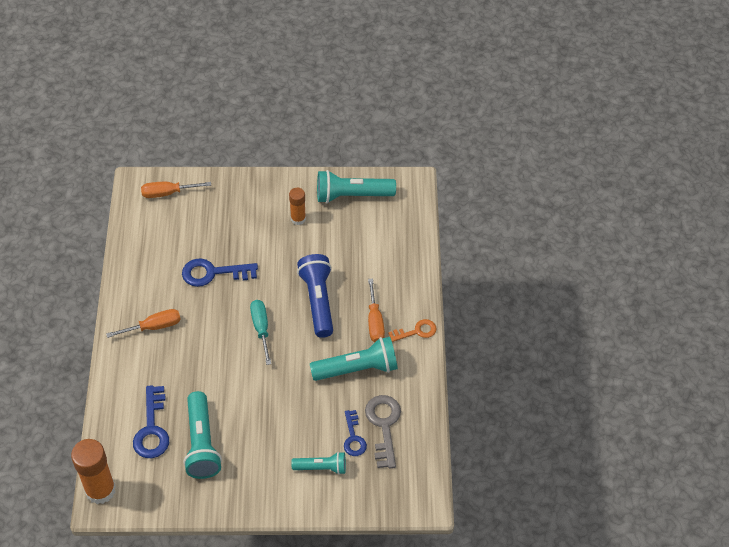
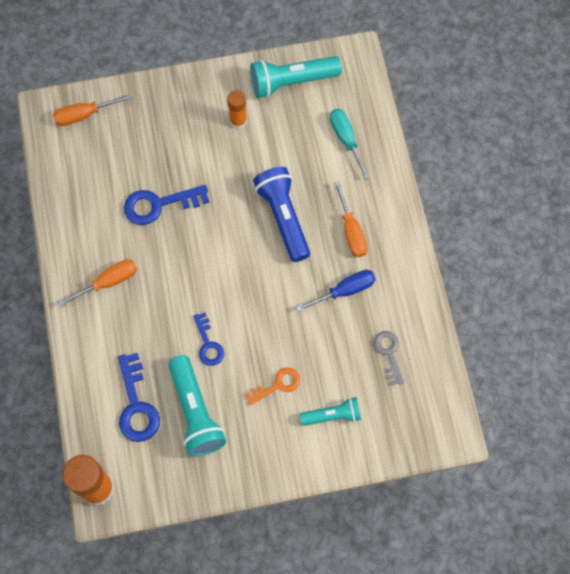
camera: 10 degrees left, 15 degrees up
(261, 329) = (228, 263): turquoise screwdriver -> turquoise screwdriver (346, 139)
(353, 437) = (359, 373): blue key -> blue key (208, 344)
(357, 368) = (345, 291): turquoise flashlight -> blue screwdriver
(384, 425) = (389, 353): grey key -> grey key, size x0.63
(416, 331) = (399, 234): orange key -> orange key (277, 385)

